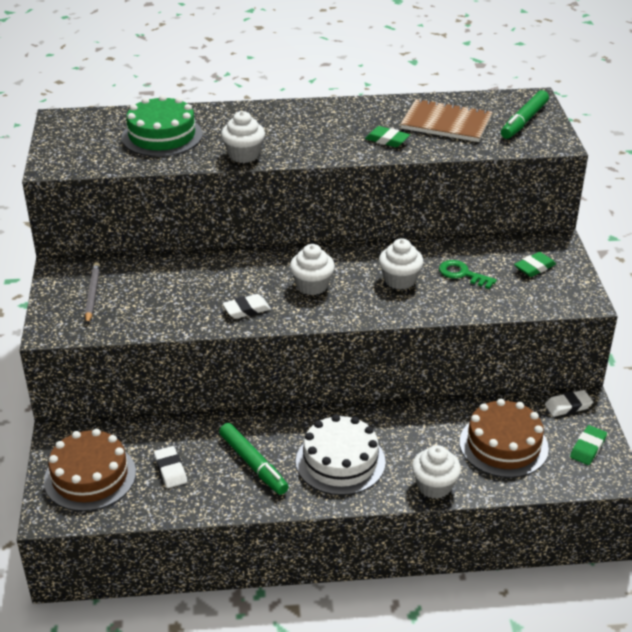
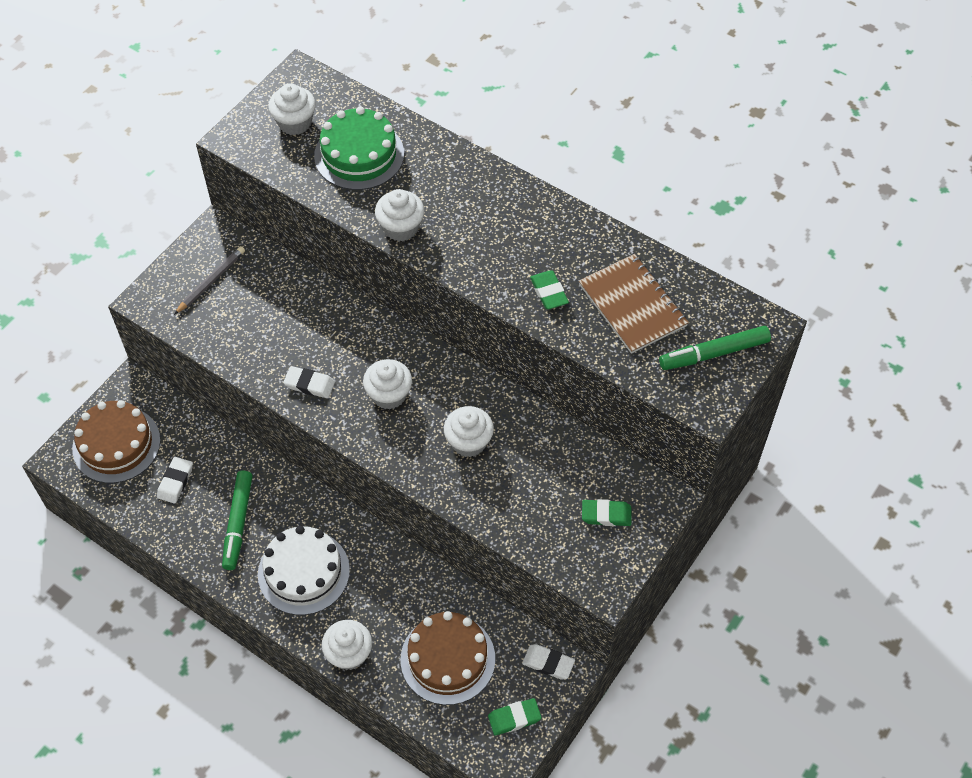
camera: 40 degrees right, 20 degrees up
(90, 140) = (295, 123): none -> white cupcake
(462, 274) = (531, 475): green key -> none

